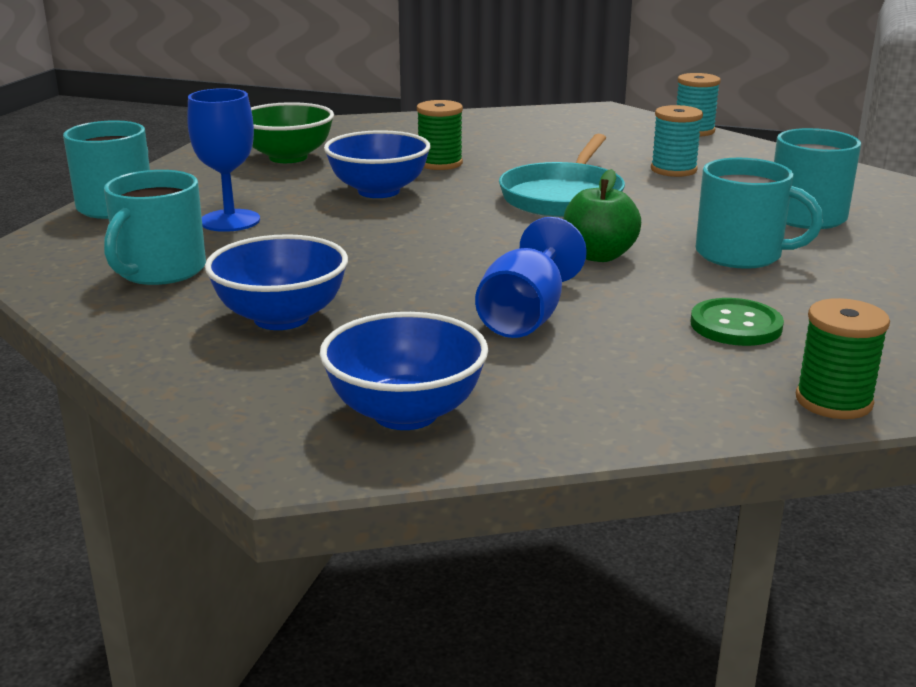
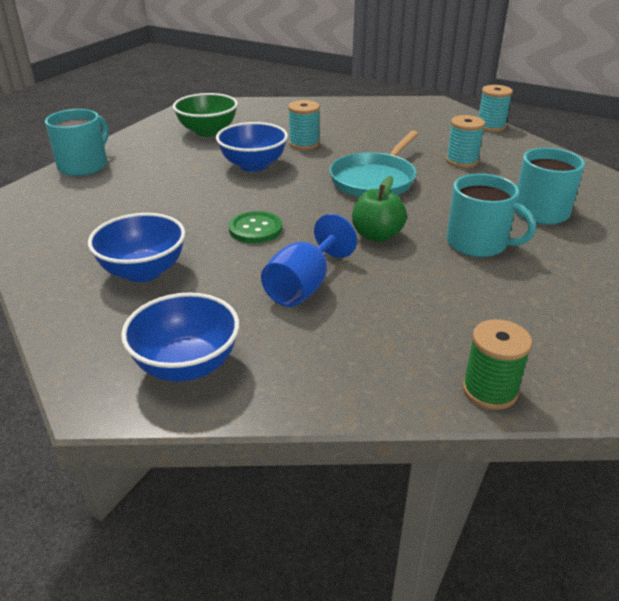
camera: 10 degrees right, 10 degrees up
(160, 270) = (86, 223): turquoise mug -> none
(230, 221) = (148, 184): blue goblet -> none
(440, 163) = (304, 144): green spool -> turquoise spool
(736, 325) = (447, 310): green button -> green button (255, 229)

